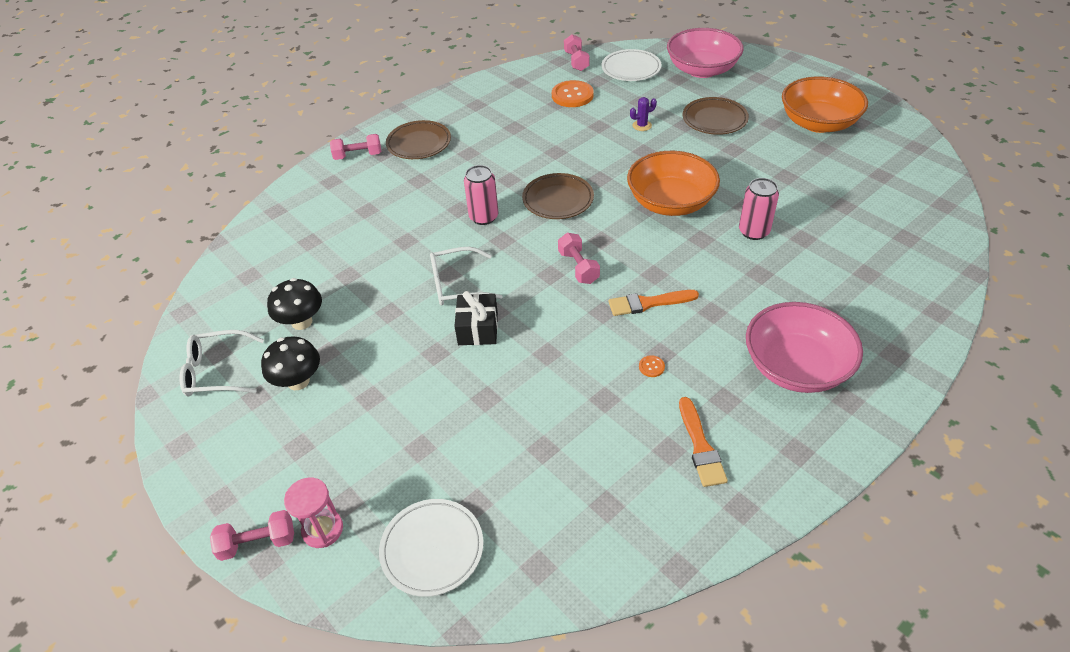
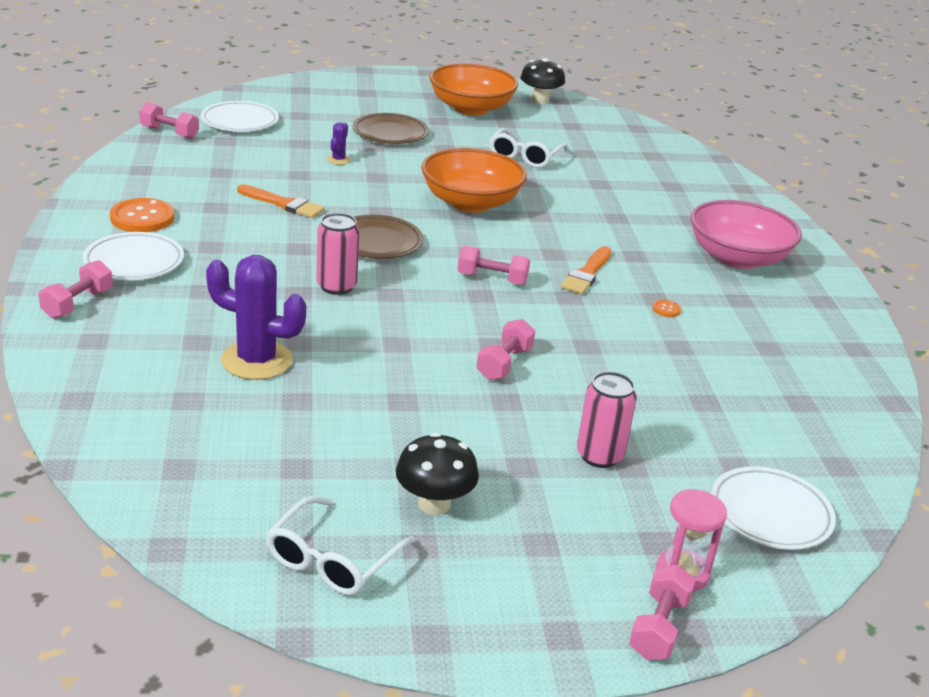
camera: 60 degrees left, 15 degrees down
(302, 322) = (333, 463): black mushroom -> black mushroom (540, 100)
(371, 239) = (256, 360): none -> purple cactus
(419, 143) = (134, 262): brown plate -> white plate
(457, 284) = (420, 345): white glasses -> white glasses (525, 156)
(478, 329) = (504, 363): black gift -> pink dumbbell
(572, 95) = (223, 161): orange button -> orange button (142, 218)
(700, 446) = (779, 333): orange brush -> orange brush (283, 204)
(702, 70) = (308, 102): pink bowl -> none
(753, 231) = (563, 194): pink can -> pink can (599, 456)

